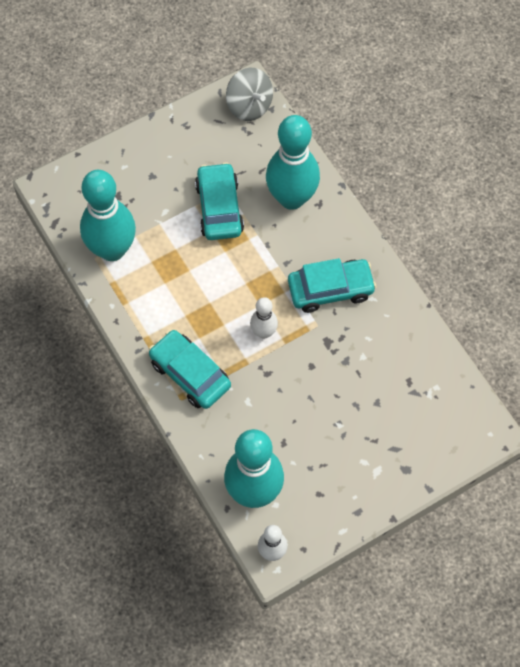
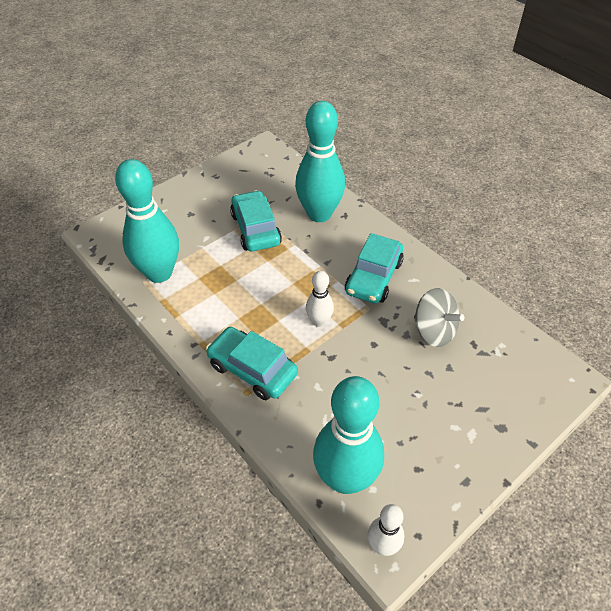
camera: 10 degrees left, 15 degrees down
(249, 106) = (268, 157): grey spinning top -> grey spinning top (433, 331)
(330, 289) = (373, 277): turquoise car -> turquoise car turned 135 degrees clockwise

